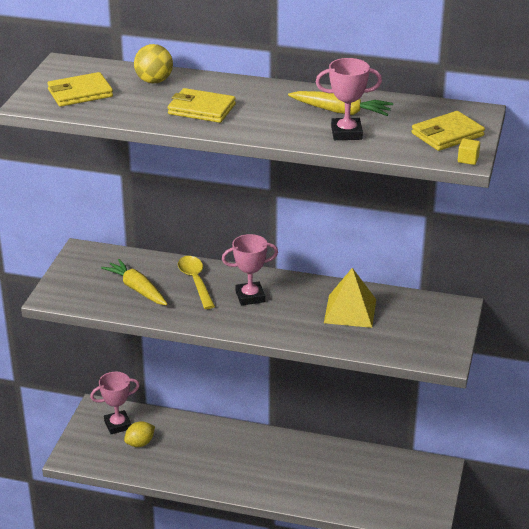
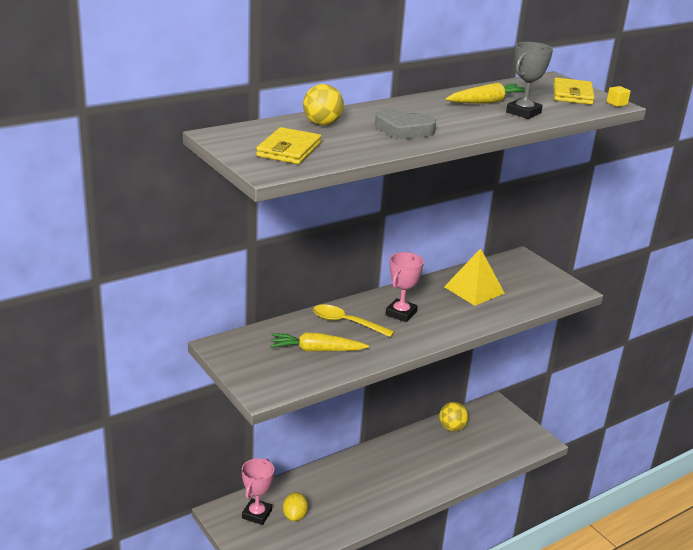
camera: 50 degrees left, 5 degrees down
(201, 109) = (403, 130): yellow wallet -> grey heart
(346, 133) = (523, 112): pink trophy -> grey trophy
(365, 461) = (452, 428): none -> yellow ball

